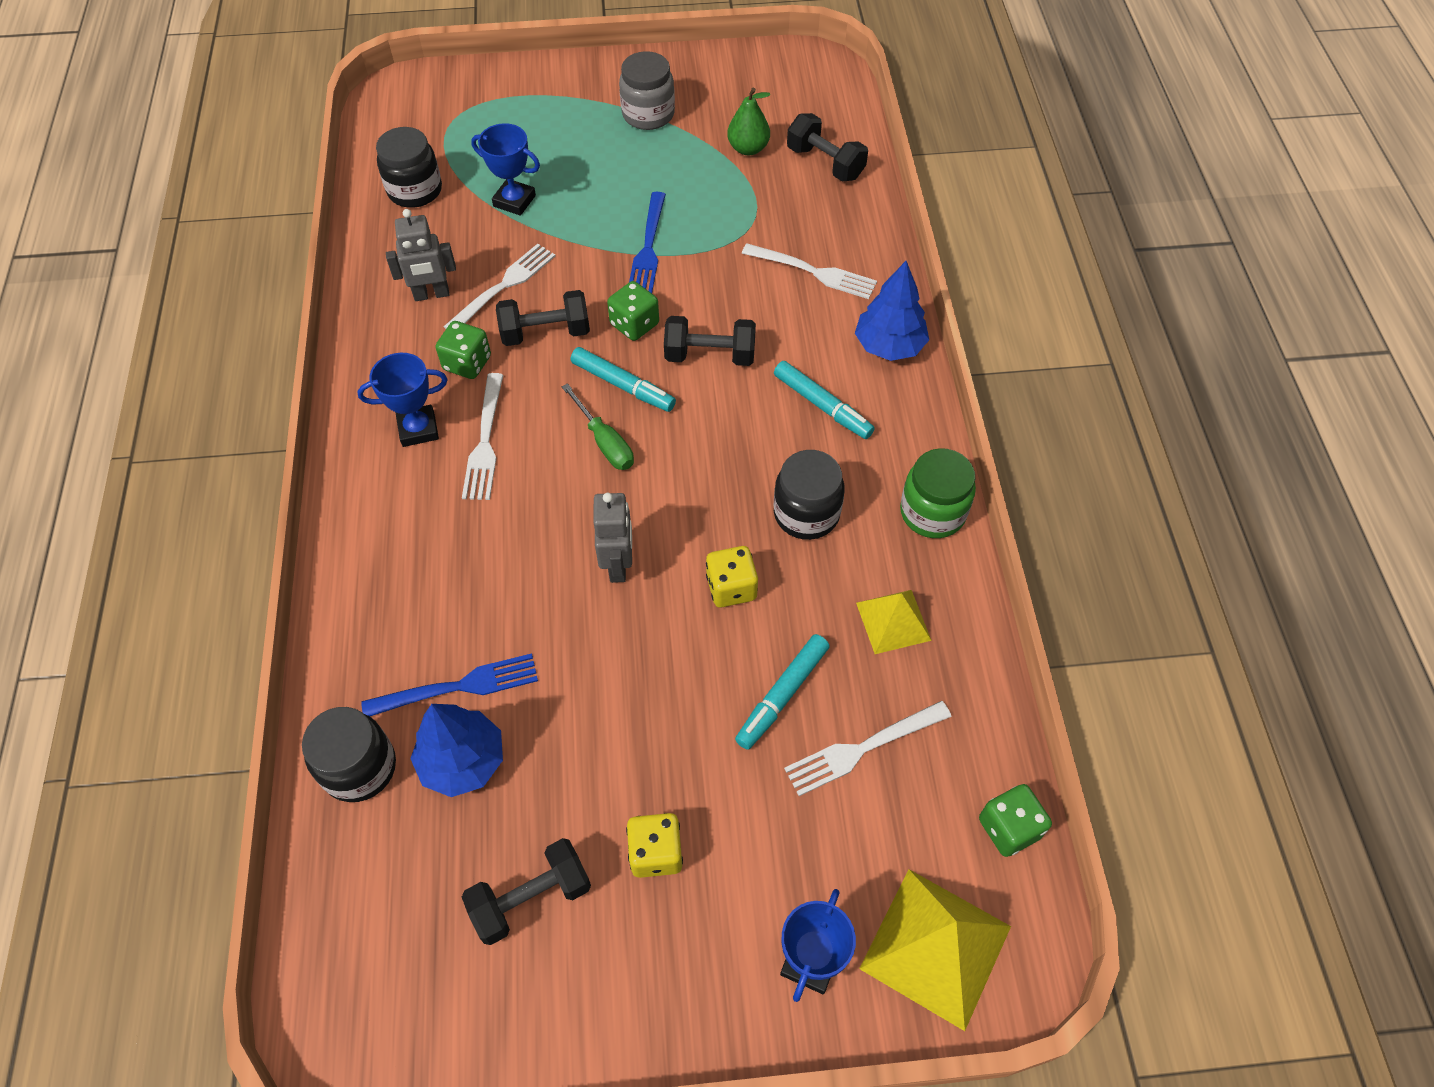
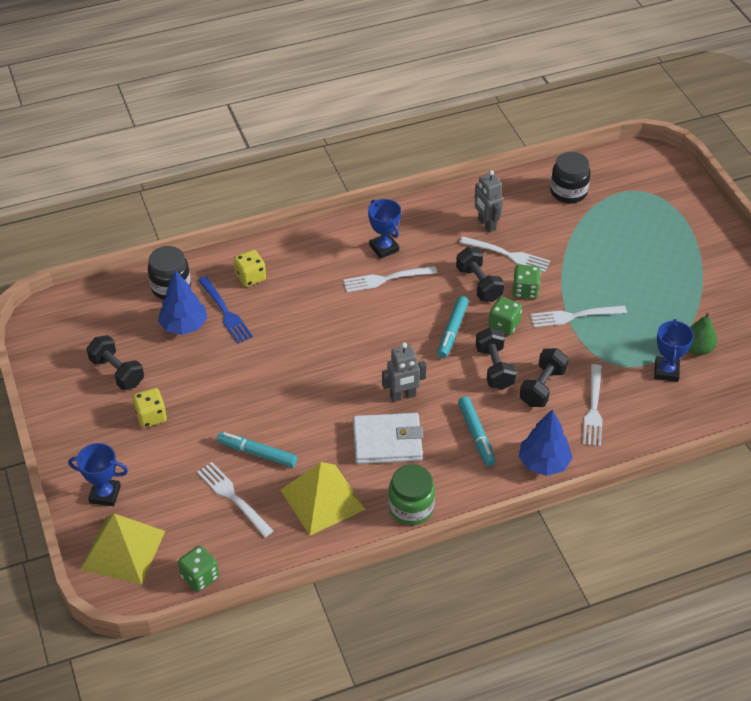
camera: 75 degrees right, 10 degrees down
(467, 363) = (440, 255): green dice -> green dice (525, 291)
(514, 201) = (583, 240): blue trophy -> blue trophy (666, 371)
(605, 442) = (406, 332): green screwdriver -> none
(618, 565) = (321, 360): grey robot -> grey robot (403, 396)
(648, 114) = (702, 286): grey jar -> none
(648, 247) = (574, 316): blue fork -> white fork
(731, 587) = (322, 415): yellow dice -> yellow dice (250, 277)
(806, 513) = (387, 441): black jar -> white wallet
(822, 405) = (476, 435): turquoise marker -> turquoise marker turned 45 degrees counterclockwise
(825, 163) = (706, 396): black dumbbell -> black dumbbell (542, 387)
(893, 621) = (322, 499): yellow pyramid -> yellow pyramid, size x1.66

